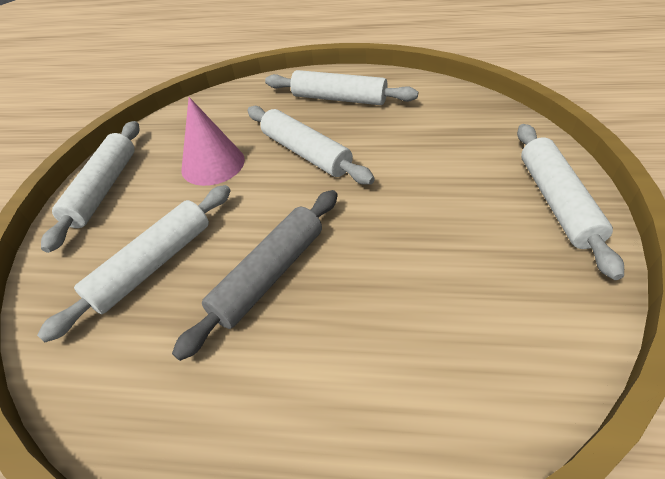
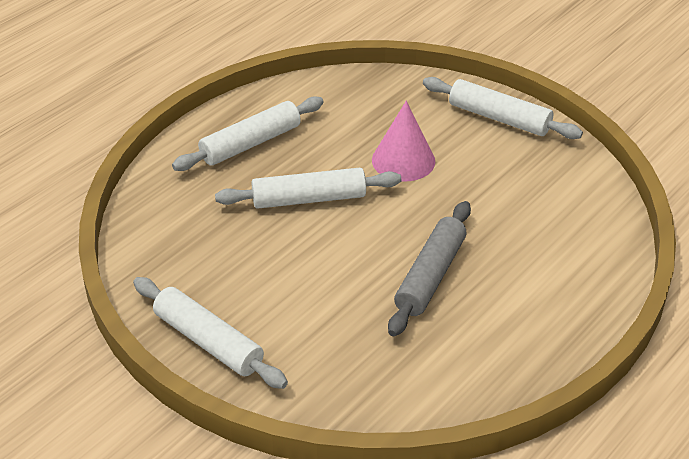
camera: 60 degrees left, 5 degrees down
(153, 264) = (355, 335): white rolling pin -> none
(213, 164) = (256, 258): pink cone -> pink cone (403, 160)
(270, 275) = (430, 276): grey rolling pin -> grey rolling pin turned 45 degrees clockwise

